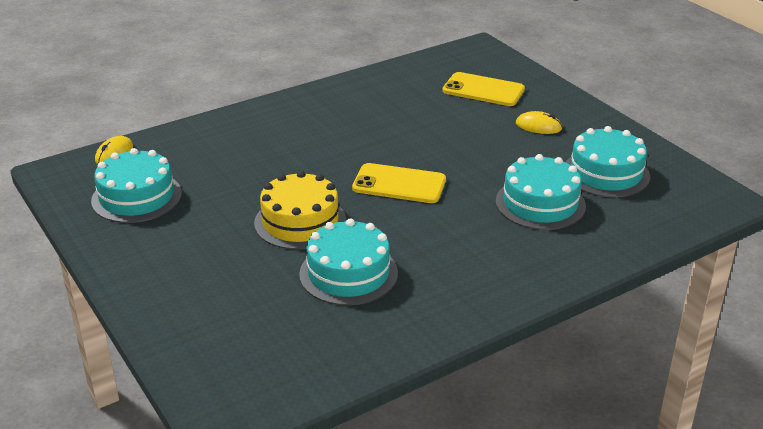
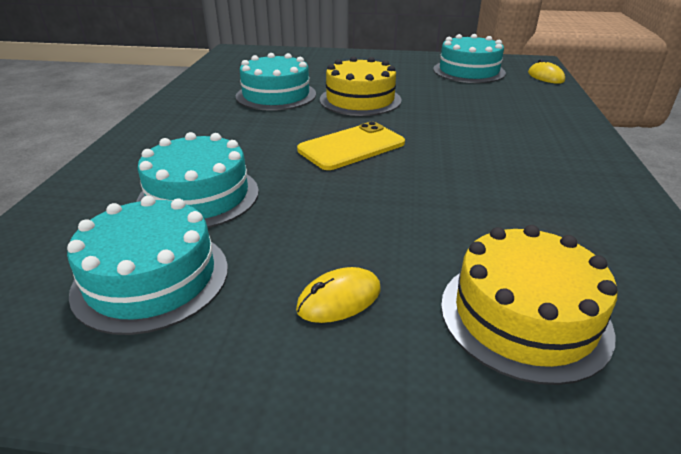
camera: 130 degrees right, 0 degrees up
(483, 90) = (524, 316): yellow phone -> yellow cake

